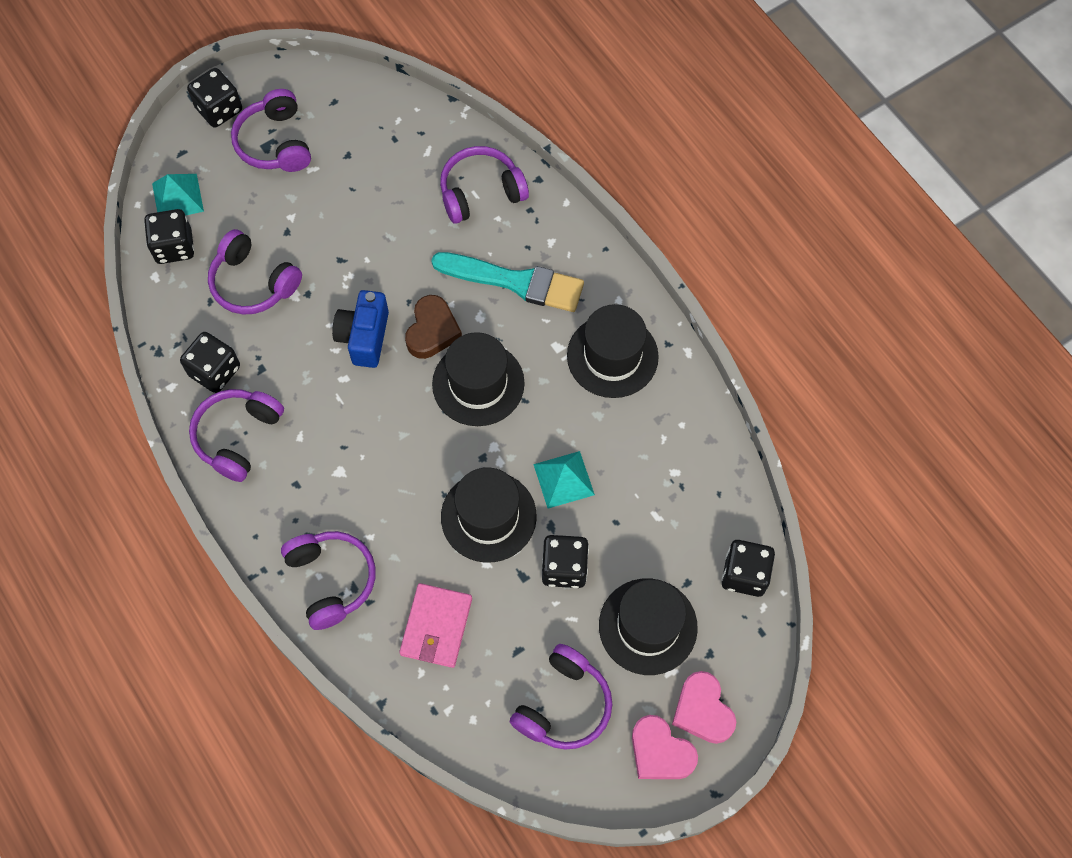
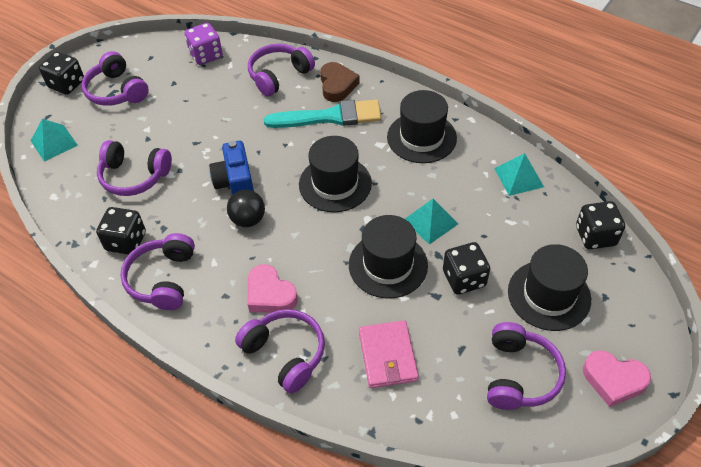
camera: 20 degrees left, 15 degrees down
(174, 247) = (62, 173): black dice -> none
(359, 394) = (248, 220): none -> black ball
(403, 124) = (206, 55): none -> purple dice
(432, 331) = (284, 163): brown heart -> brown heart (337, 85)
(699, 459) = (519, 177): none -> turquoise pyramid
(702, 710) = (625, 337): pink heart -> pink heart (270, 294)

